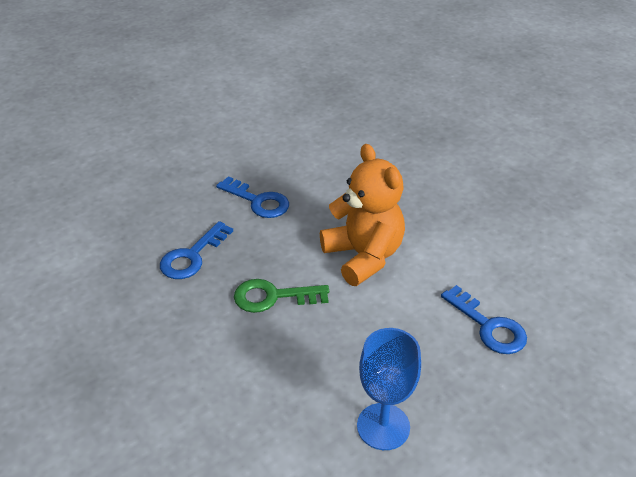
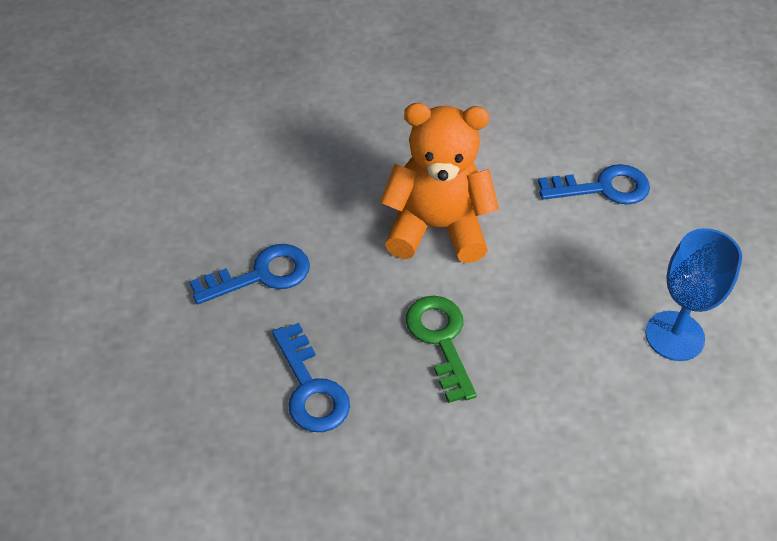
camera: 60 degrees left, 10 degrees up
(273, 297) = (440, 340): green key -> green key turned 135 degrees clockwise

